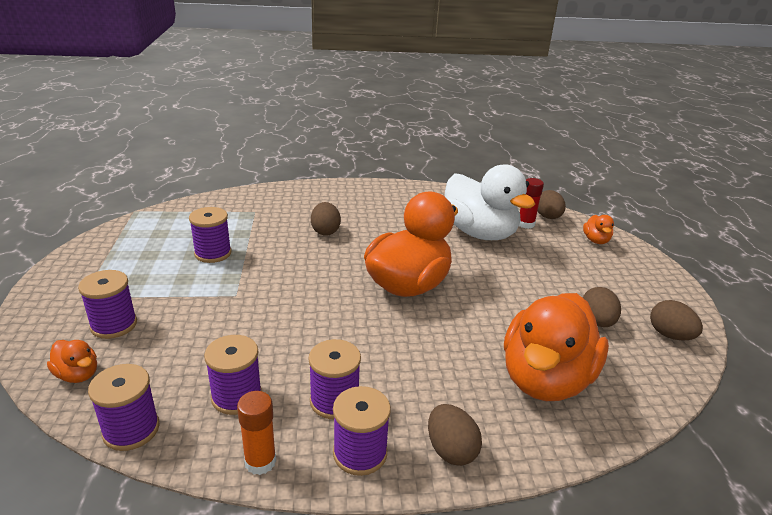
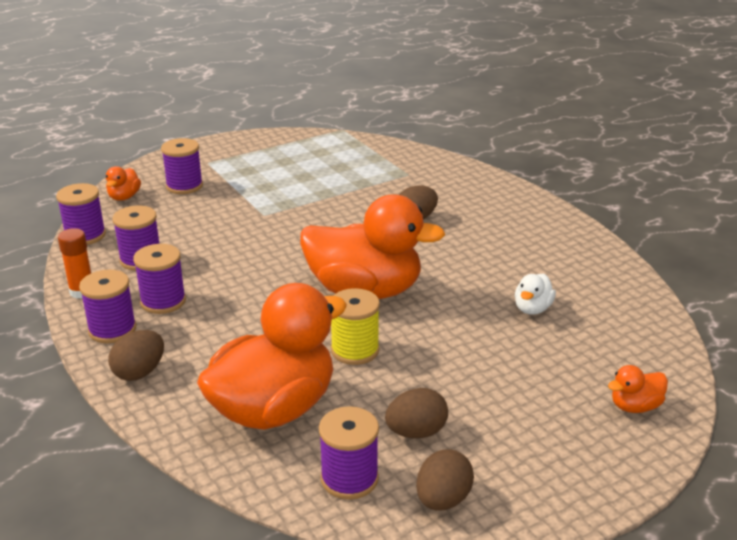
camera: 65 degrees right, 0 degrees up
(213, 253) = (314, 183): purple spool -> purple spool (349, 479)
(479, 233) = (532, 309): white duck -> white duck, size x0.41
(486, 315) = (355, 350): none -> yellow spool
(525, 224) = (604, 338): red glue stick -> none
(545, 379) = (274, 409): orange duck -> orange duck turned 135 degrees clockwise
(547, 217) = (651, 353): brown egg -> none

